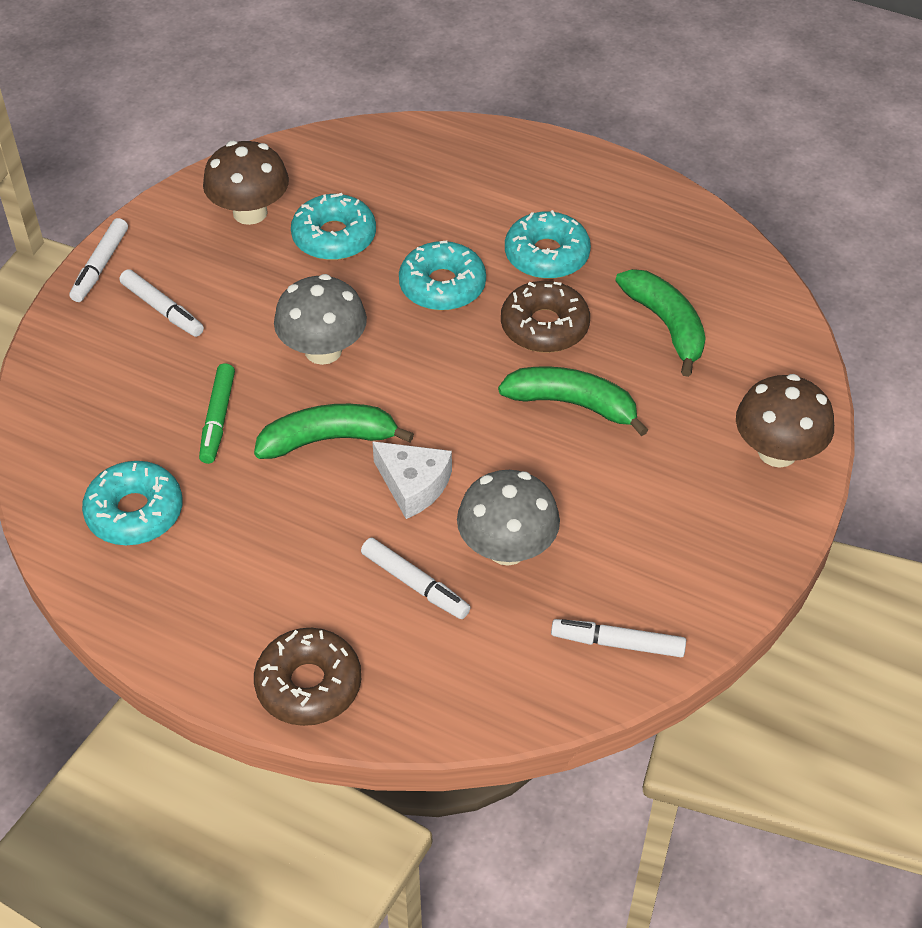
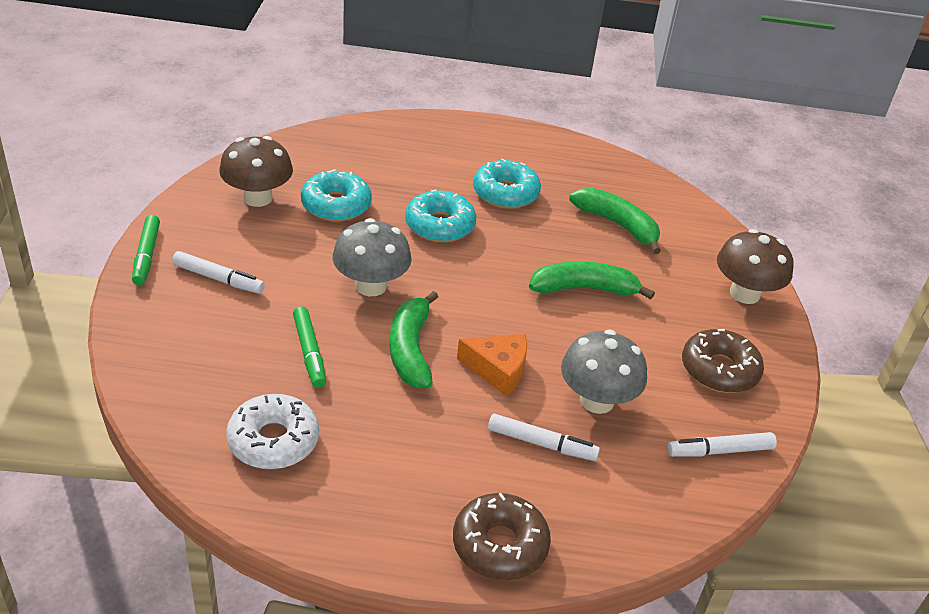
camera: 25 degrees left, 10 degrees down
(101, 266) = (147, 255): white marker -> green marker
(135, 512) = (273, 441): turquoise donut -> white donut
(328, 439) = (410, 350): green banana -> green banana turned 60 degrees counterclockwise
(413, 485) = (498, 370): white cheese -> orange cheese
(544, 326) = (532, 240): brown donut -> brown donut (719, 370)

